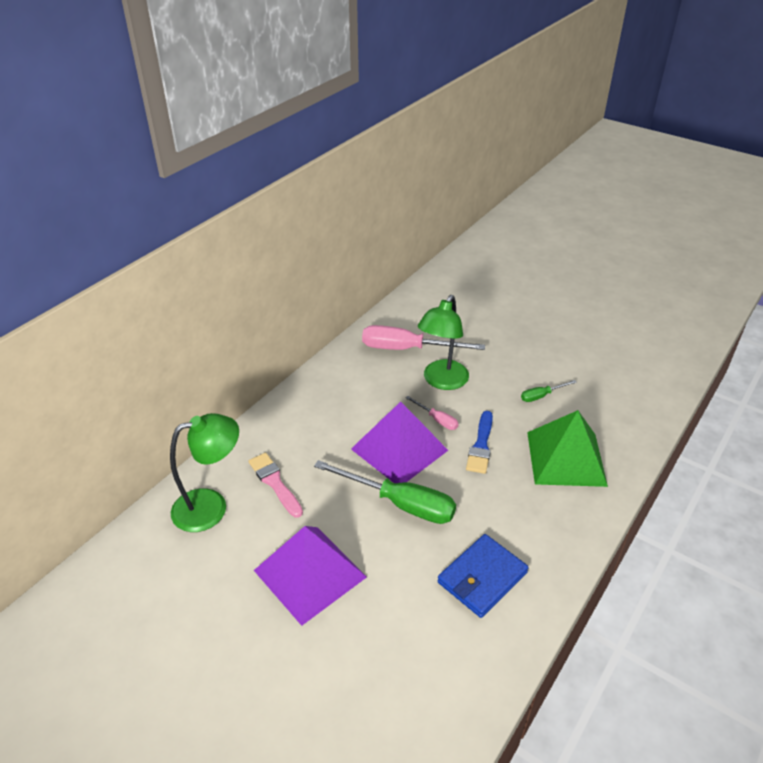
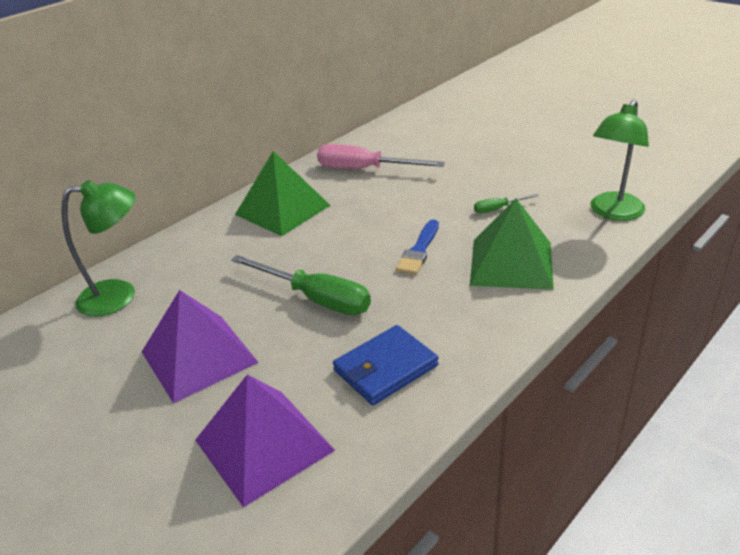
camera: 10 degrees right, 5 degrees down
(274, 483) = (190, 277): pink brush -> none
(340, 399) = (282, 210): none -> green pyramid
(399, 449) = (330, 252): purple pyramid -> purple pyramid (264, 445)
(437, 419) = (378, 228): pink screwdriver -> none
(442, 381) = (393, 196): green lamp -> green lamp (613, 213)

